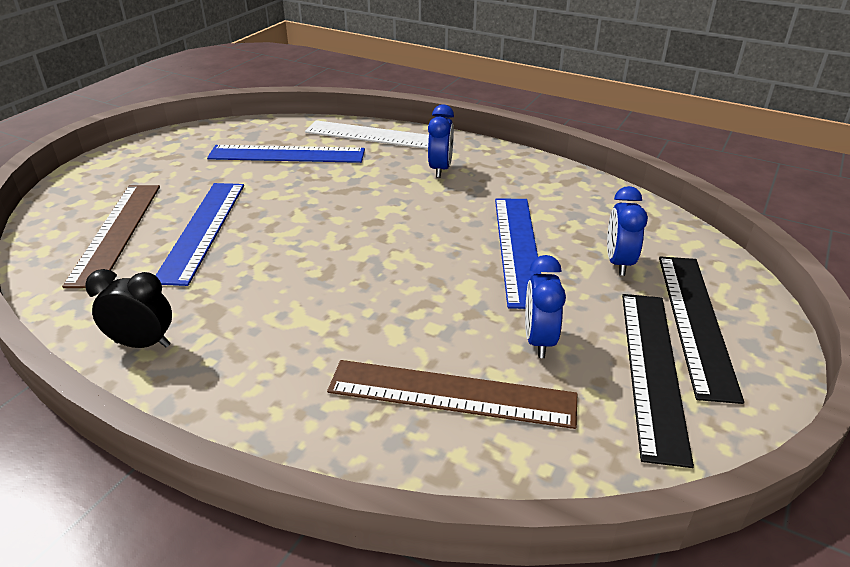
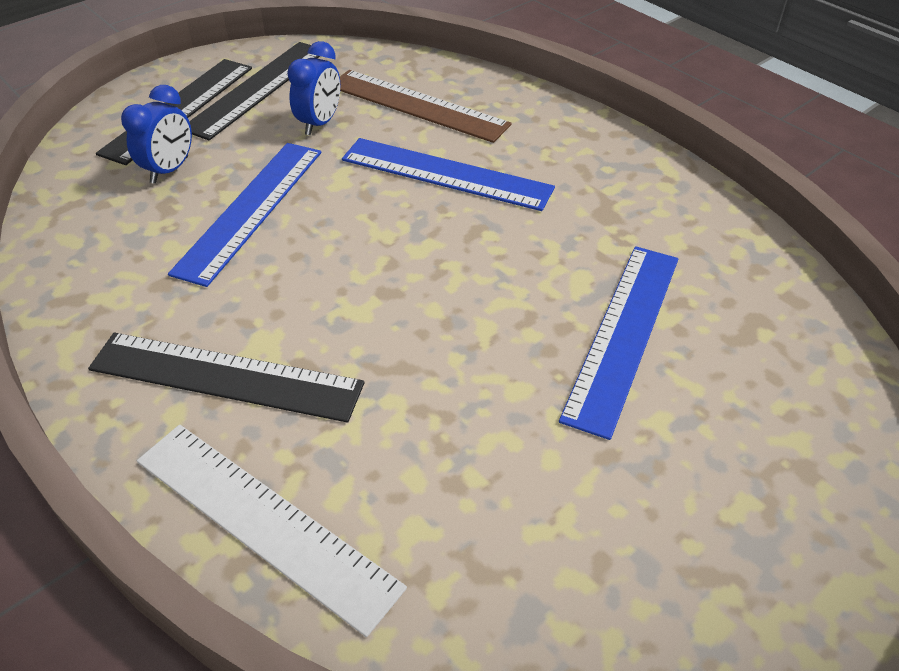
camera: 160 degrees left, 10 degrees up
(116, 232) = (749, 361): brown ruler -> none
(143, 344) = (671, 195): black clock -> none
(287, 154) = (466, 505): blue ruler -> blue ruler (446, 174)
(440, 169) = (226, 376): blue clock -> black ruler

